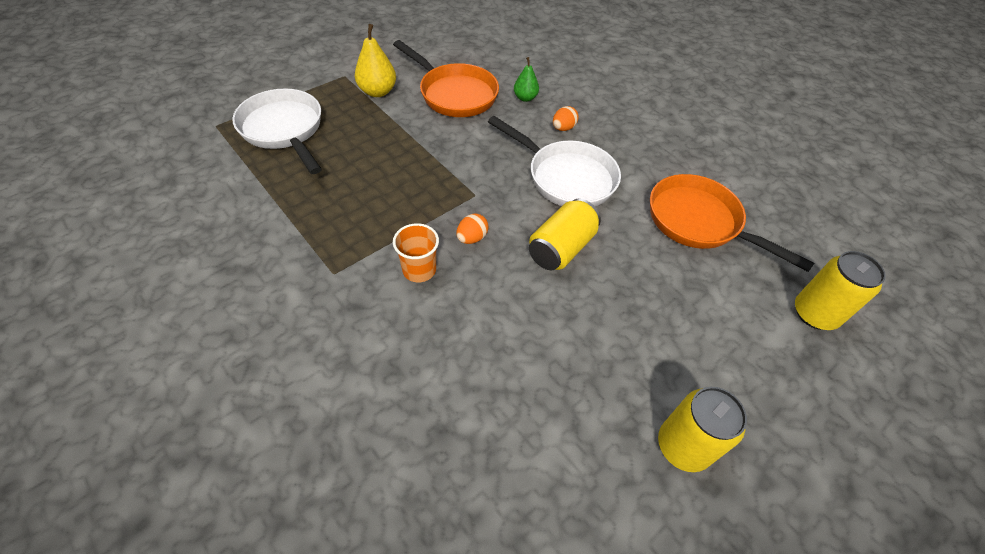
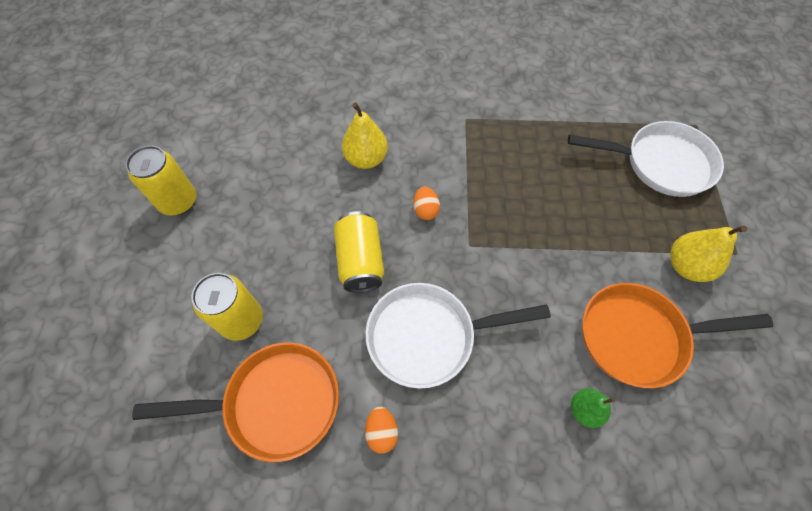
camera: 135 degrees right, 10 degrees up
(419, 270) = (426, 162): orange cup -> none
(462, 319) = (366, 159): none -> yellow pear
(563, 128) = (500, 403): orange egg -> orange egg (382, 431)
(814, 314) = (122, 388): yellow can -> yellow can (242, 320)

